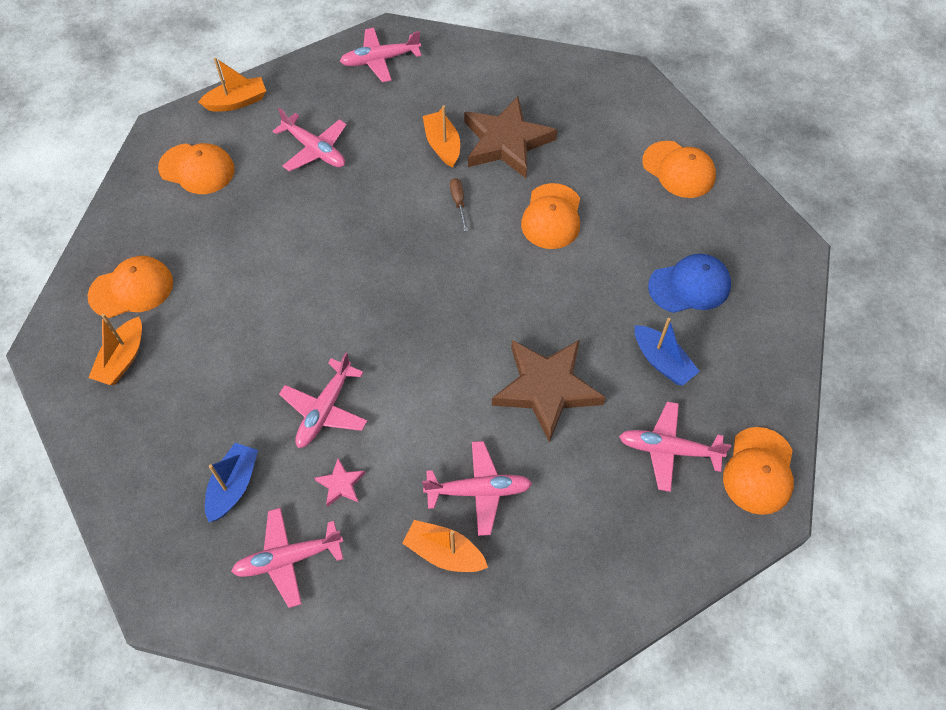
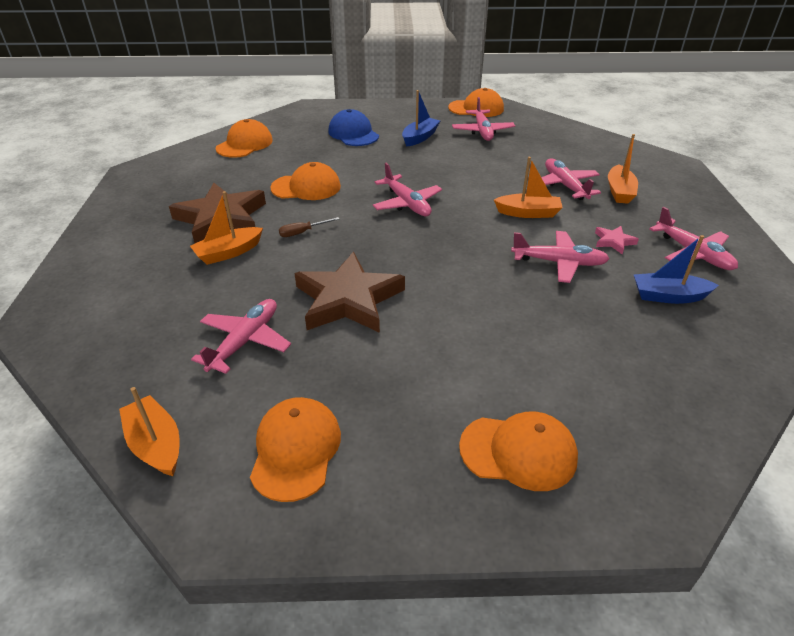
camera: 105 degrees left, 20 degrees down
(123, 359) = (613, 423): orange boat -> orange boat (528, 213)
(131, 289) = (518, 452): orange cap -> orange cap turned 135 degrees clockwise
(380, 60) = (86, 320): pink plane -> pink plane (407, 203)
(546, 389) = (468, 172): brown star -> brown star (348, 299)

